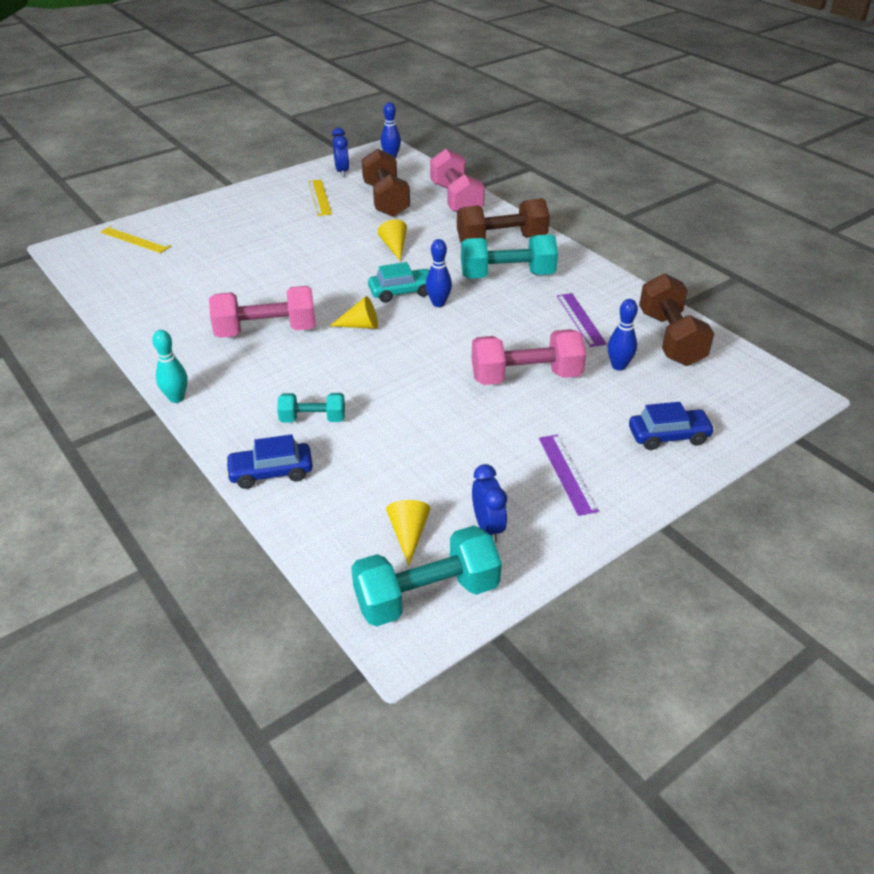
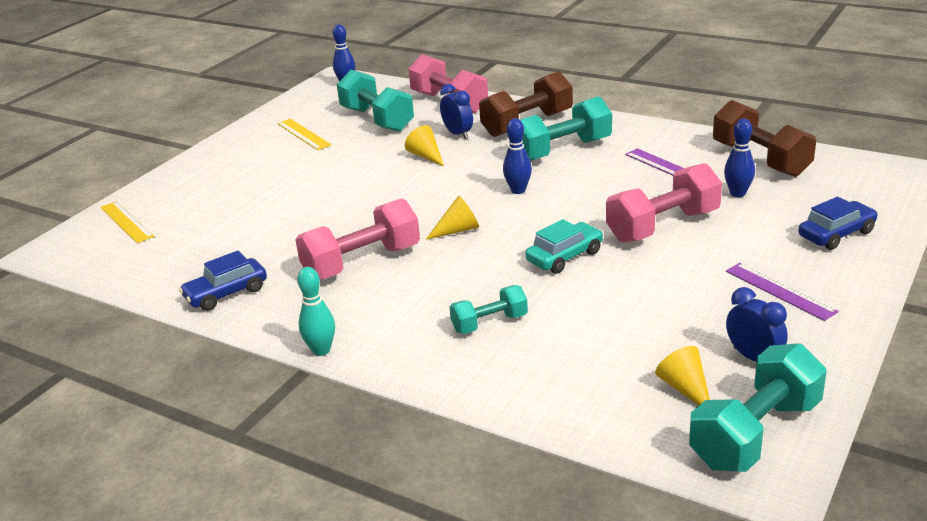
camera: 20 degrees left, 10 degrees down
(135, 239) = (127, 221): yellow ruler -> yellow ruler turned 45 degrees clockwise
(271, 472) = (493, 383): blue car -> blue car (226, 293)
(342, 171) = (306, 107): blue clock -> blue clock (458, 134)
(386, 200) = (377, 119): brown dumbbell -> turquoise dumbbell
(402, 292) = (471, 191): turquoise car -> turquoise car (564, 256)

